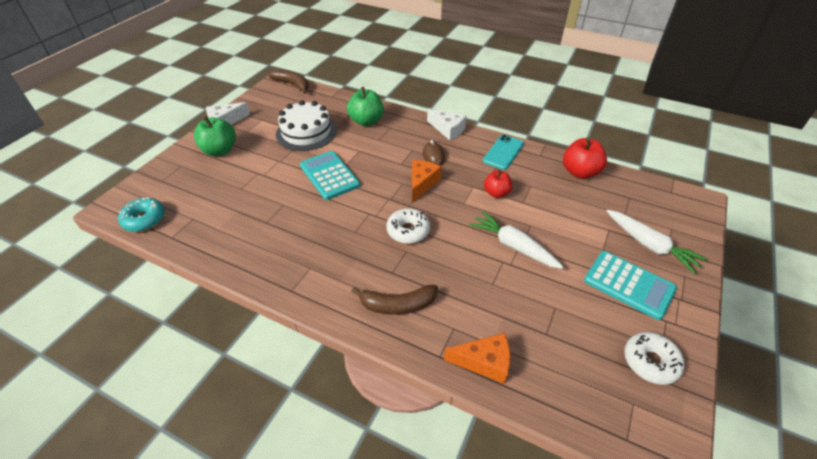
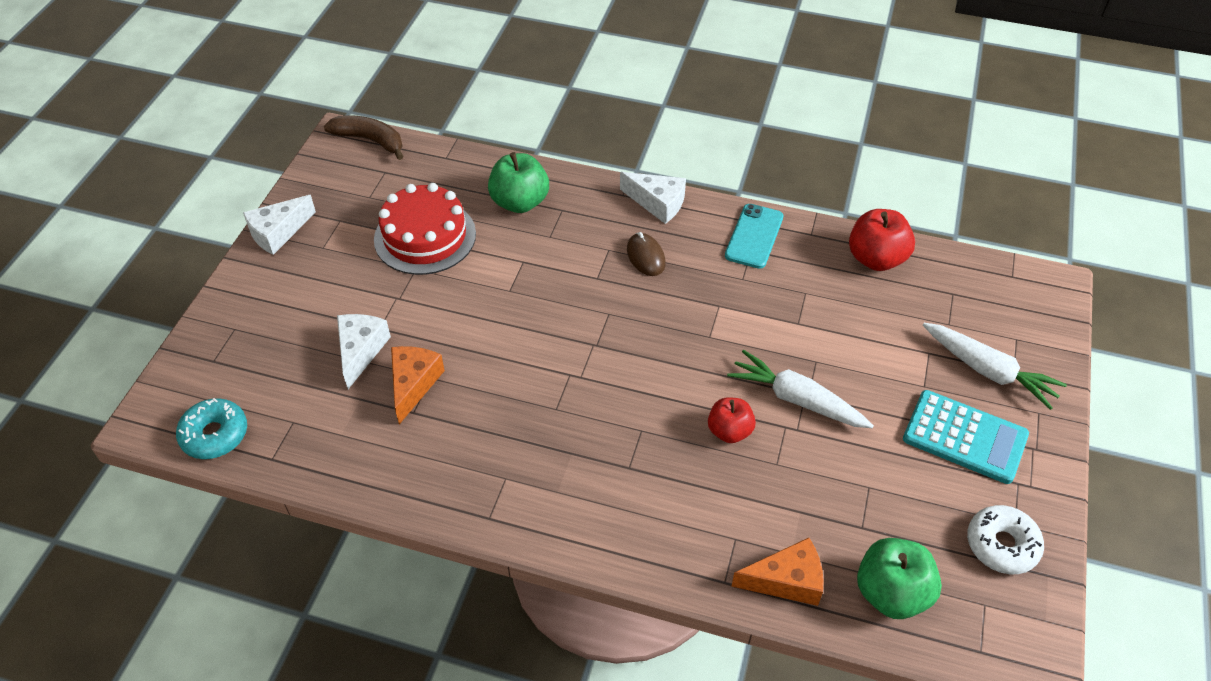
camera: 10 degrees left, 5 degrees up
(220, 150) = (290, 291): green apple -> green apple (891, 593)
(247, 185) = (360, 351): none -> white cheese
(306, 132) = (425, 236): white cake -> red cake
(329, 175) = (488, 315): turquoise calculator -> none
(398, 305) = (650, 516): brown banana -> none
(408, 231) = (636, 396): white donut -> none
(422, 183) = (639, 310): orange cheese -> orange cheese (413, 384)
(496, 193) = (756, 312): red apple -> red apple (729, 431)

